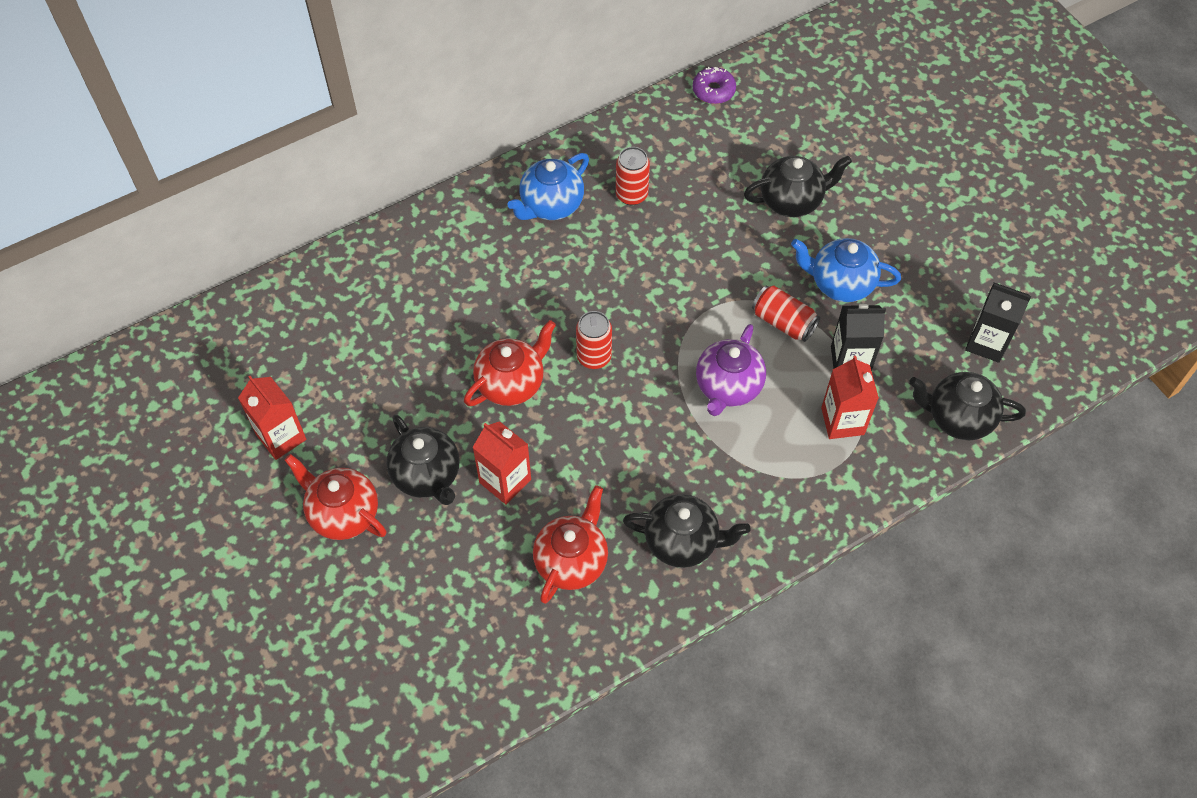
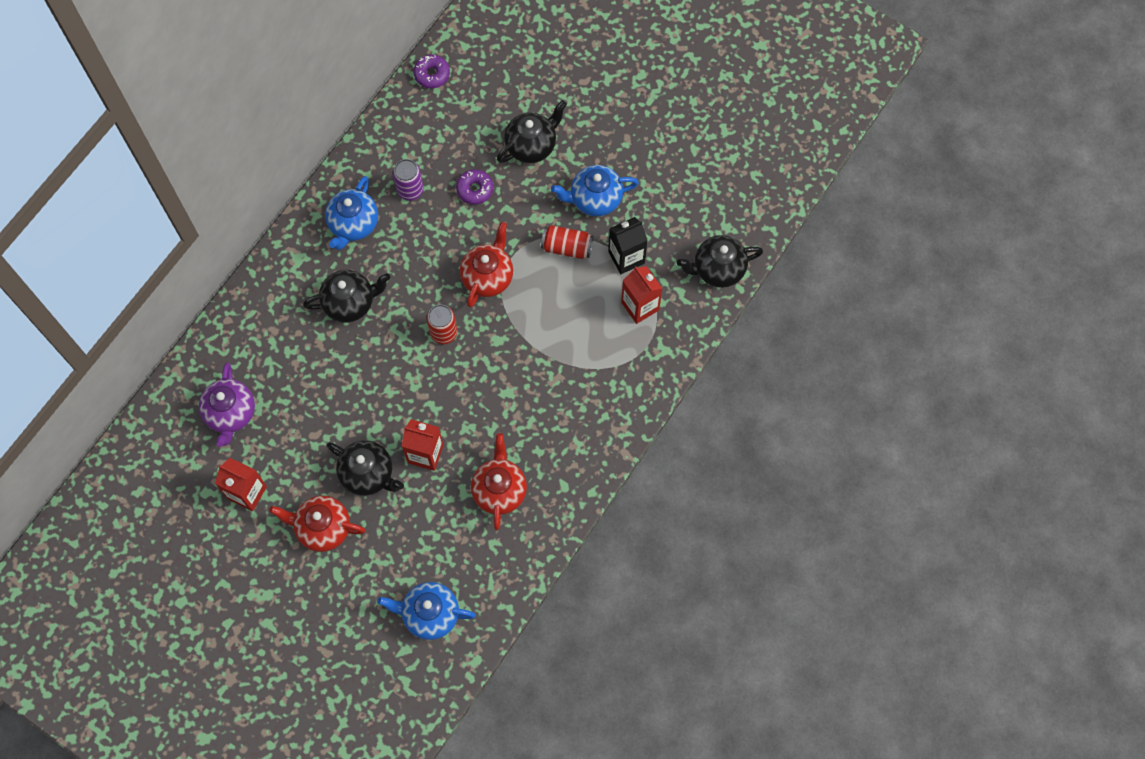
camera: 25 degrees left, 10 degrees up
(413, 671) = (429, 614): none -> blue teapot
(511, 383) = (394, 379): red teapot -> red teapot (488, 276)
(631, 195) = (410, 190): red can -> purple can
(683, 541) = (569, 443): black teapot -> black teapot (350, 303)
(705, 221) = (475, 189): none -> purple donut
(728, 387) = (549, 315): purple teapot -> purple teapot (231, 414)
(987, 343) = (715, 202): black carton -> none

